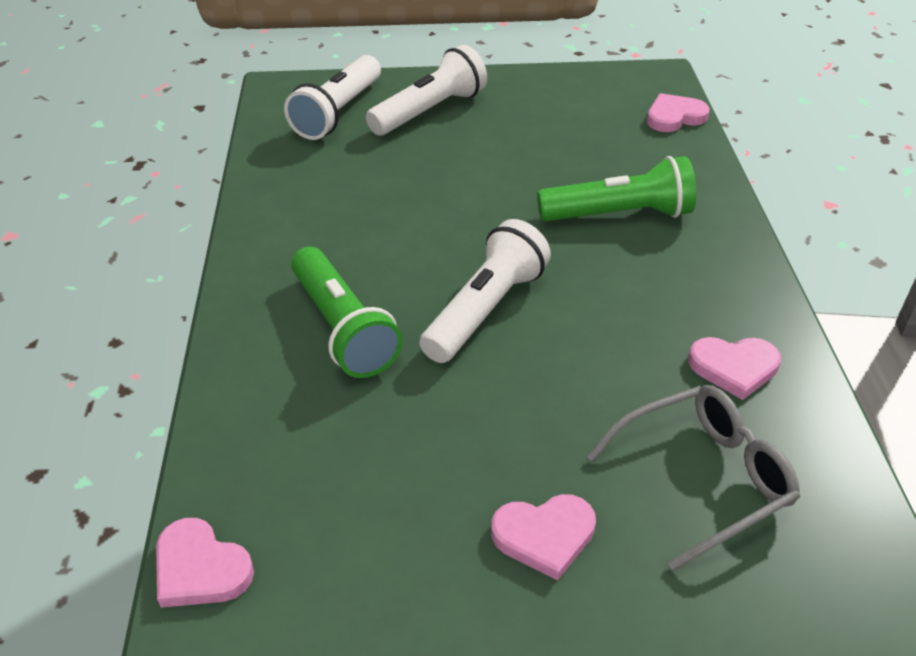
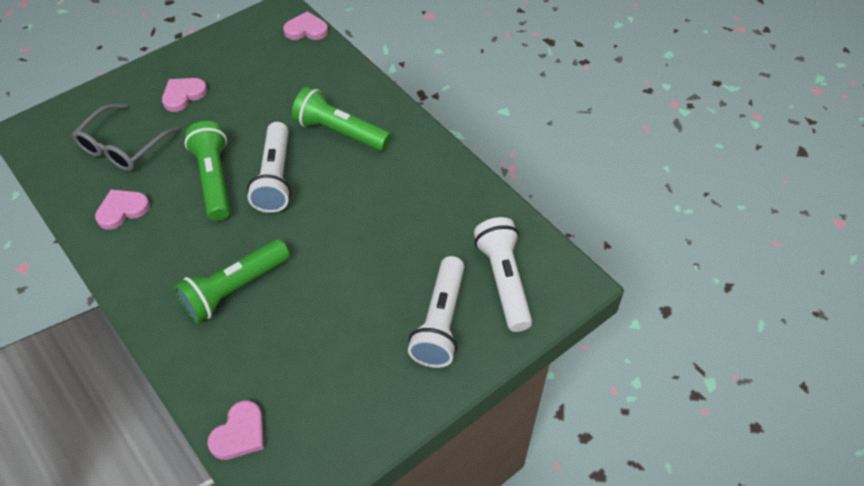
camera: 145 degrees right, 10 degrees up
(573, 348) = (214, 179): none -> green flashlight

